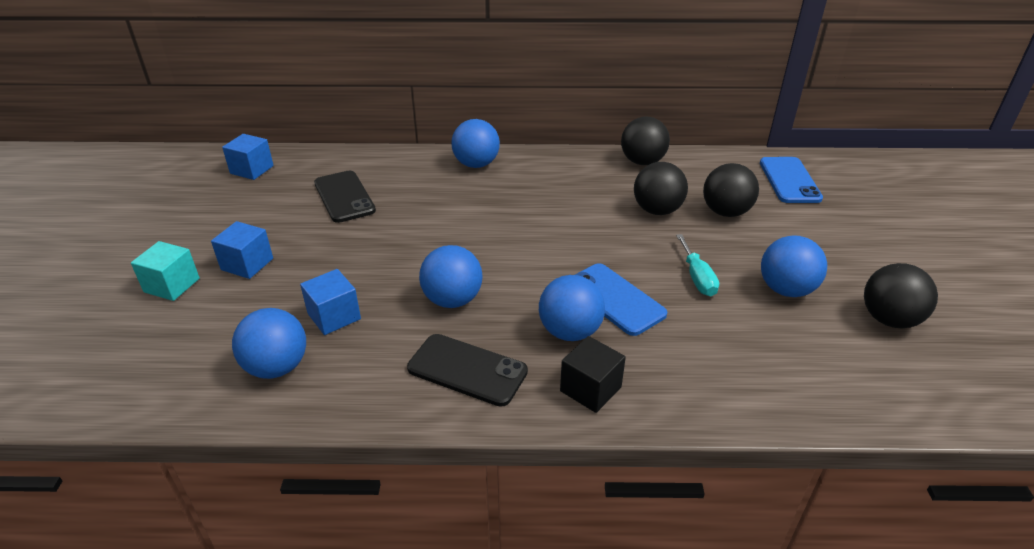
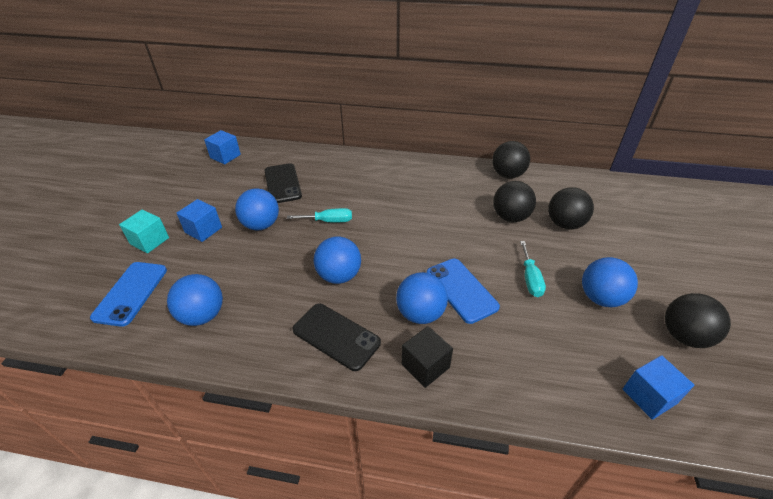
camera: 10 degrees right, 5 degrees up
(334, 316) = (252, 279): blue cube -> blue cube (649, 396)
(421, 237) = (328, 221): none -> turquoise screwdriver
(476, 164) = (382, 166): blue ball -> blue ball (261, 225)
(789, 180) = (622, 201): blue phone -> blue phone (131, 293)

